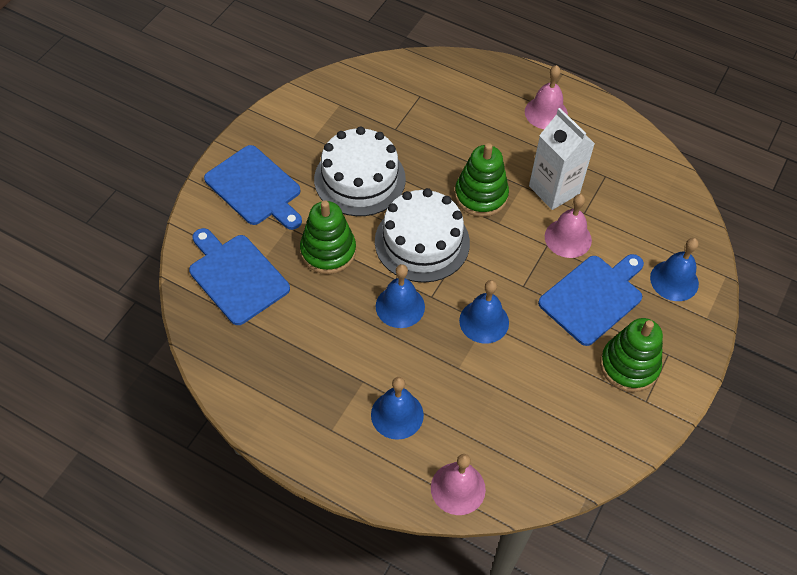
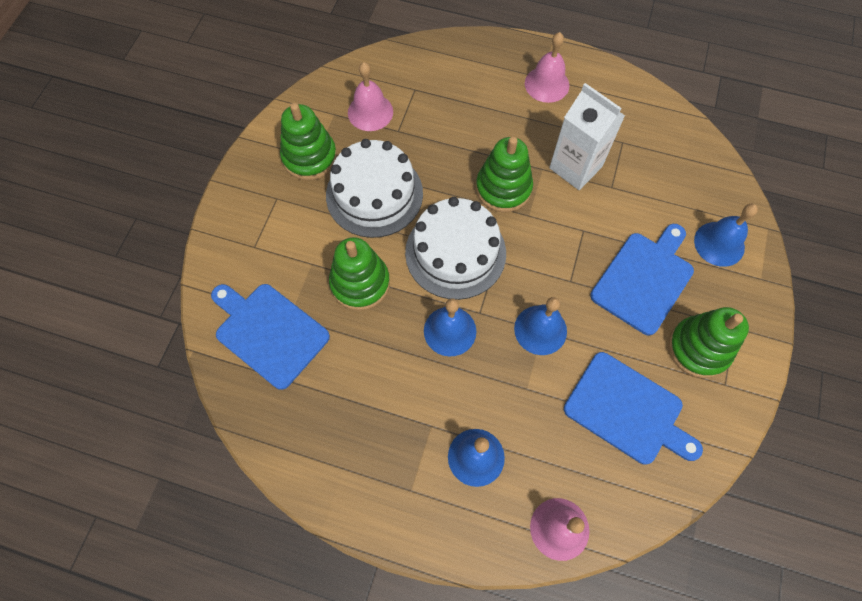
camera: 10 degrees left, 10 degrees up
(255, 188) = (267, 226): blue cutting board -> blue cutting board (627, 410)
(308, 137) = (309, 157): none -> green stacking toy
(568, 238) = (602, 218): pink bell -> pink bell (370, 112)

